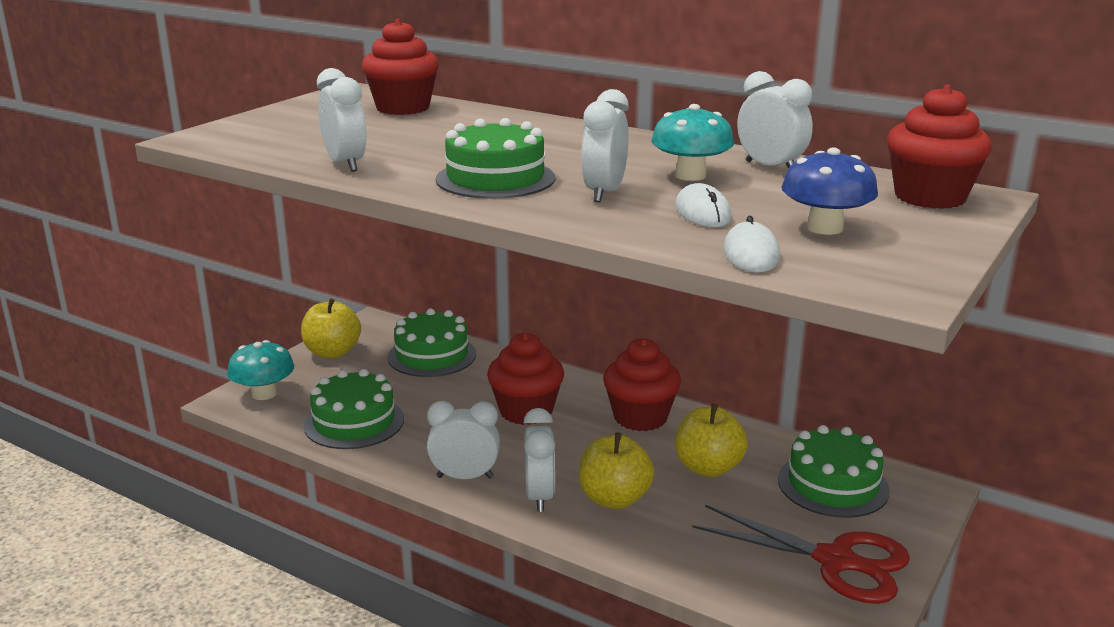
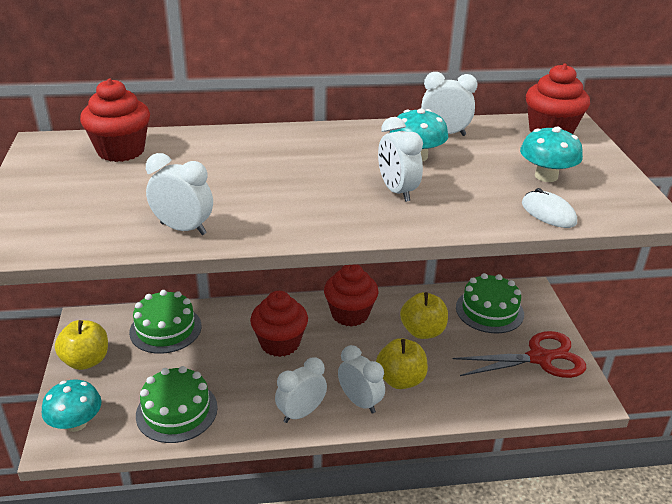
camera: 40 degrees left, 10 degrees up
(495, 178) = (312, 203): green cake -> none
(702, 212) = (473, 188): white mouse -> none
(825, 228) = (546, 176): blue mushroom -> turquoise mushroom

